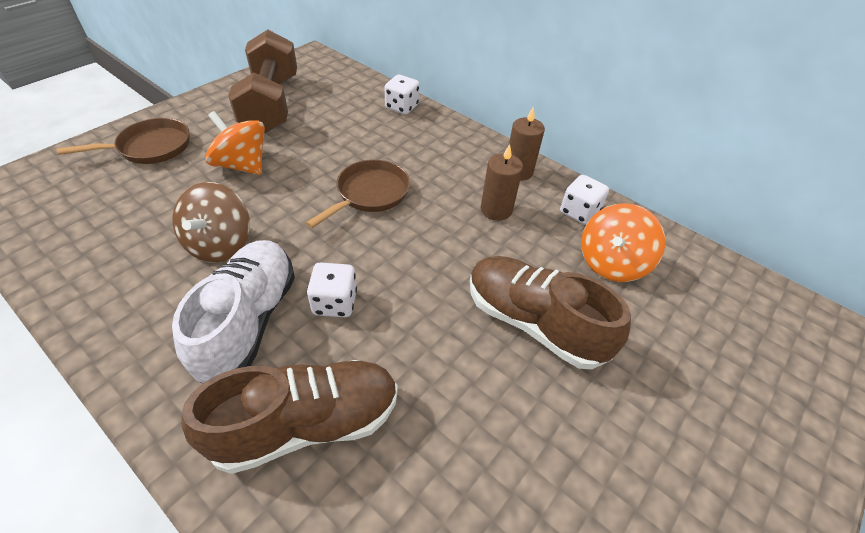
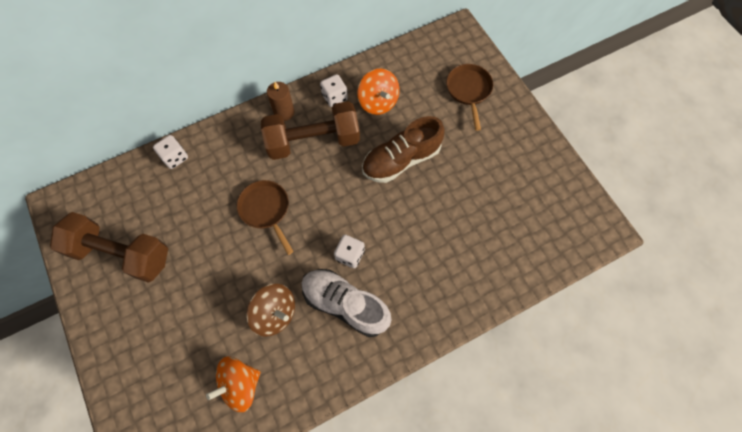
camera: 65 degrees left, 20 degrees up
(150, 147) = (140, 355): brown pan -> brown pan (468, 91)
(242, 165) = (196, 288): orange spinning top -> orange spinning top (240, 384)
(306, 424) = (419, 286): brown shoe -> none
(496, 210) = (313, 141): brown candle -> brown dumbbell

